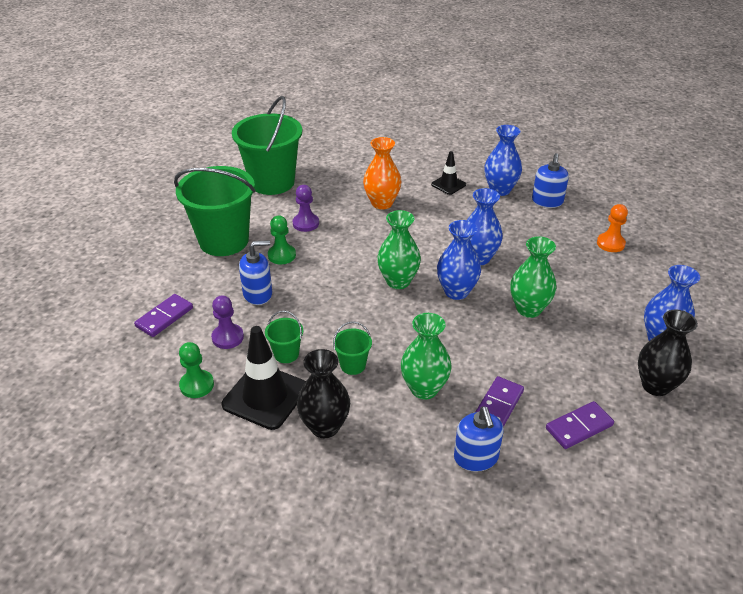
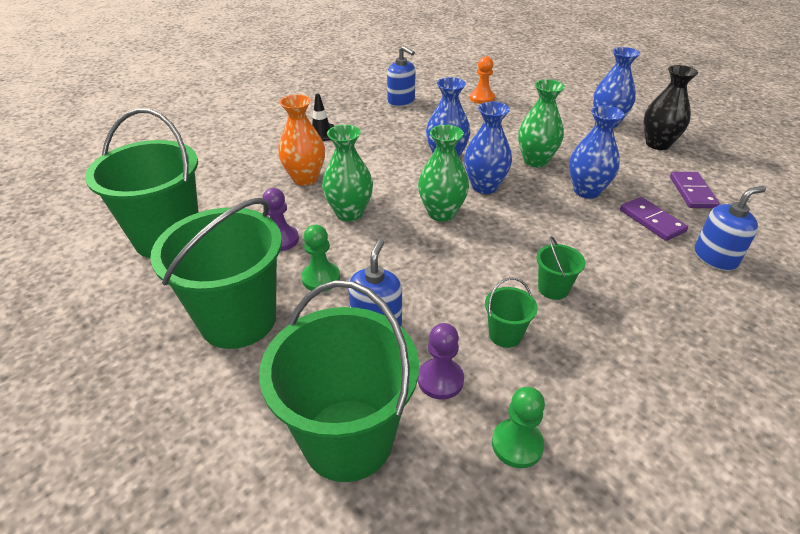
camera: 60 degrees left, 0 degrees up
(164, 317) = (348, 439): purple domino -> green bucket
(265, 396) = (571, 379): black traffic cone -> none
(325, 426) = (641, 344): black vase -> none
(424, 389) = (612, 254): green vase -> green vase (349, 213)
(476, 458) = (715, 257): blue soap dispenser -> blue soap dispenser turned 45 degrees counterclockwise
(500, 190) = (360, 114): blue vase -> blue vase (586, 191)

